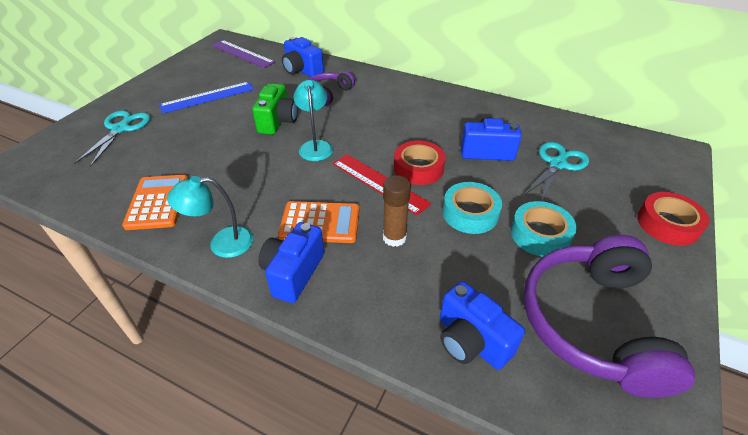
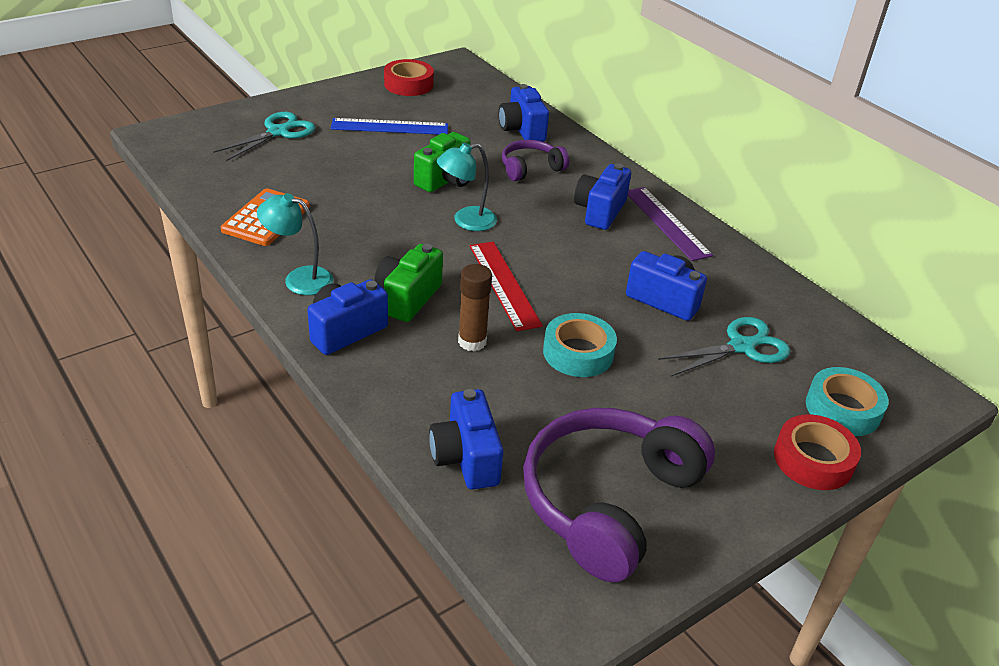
camera: 25 degrees right, 5 degrees down
(242, 54) = (467, 87): purple ruler -> purple ruler (666, 223)
(315, 146) = (466, 221): turquoise lamp -> turquoise lamp turned 135 degrees counterclockwise
(320, 223) = (407, 298): orange calculator -> green camera
(396, 107) = (600, 211): none -> blue camera
(418, 168) = (563, 286): red tape -> red tape (408, 84)
(540, 234) = (638, 404): turquoise tape -> turquoise tape (842, 409)

